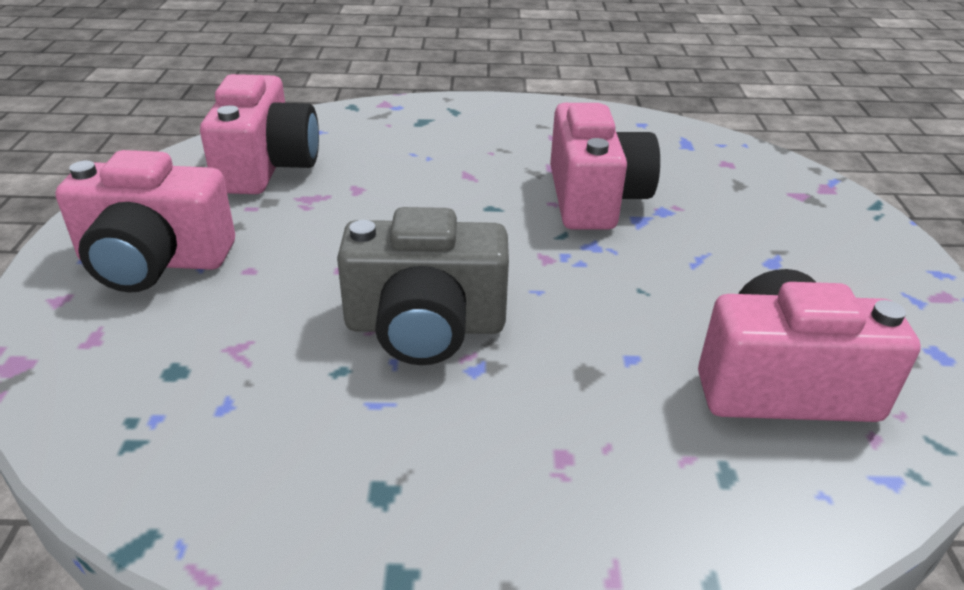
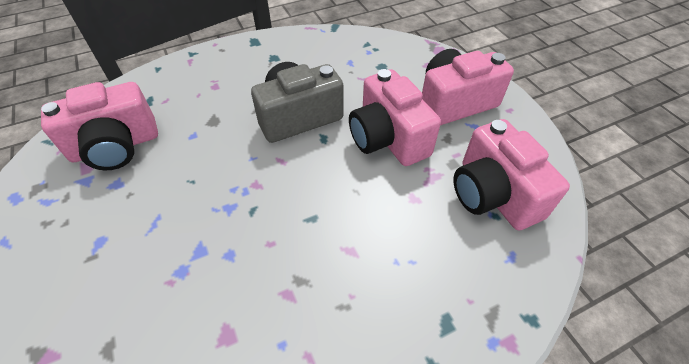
camera: 155 degrees right, 15 degrees up
(594, 198) = (239, 263): pink camera -> pink camera (388, 138)

